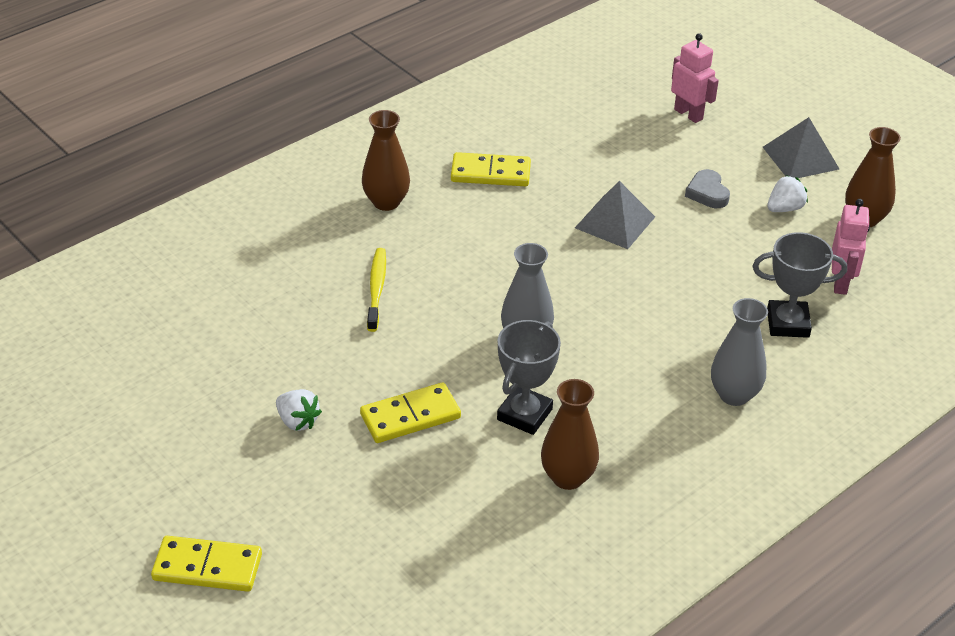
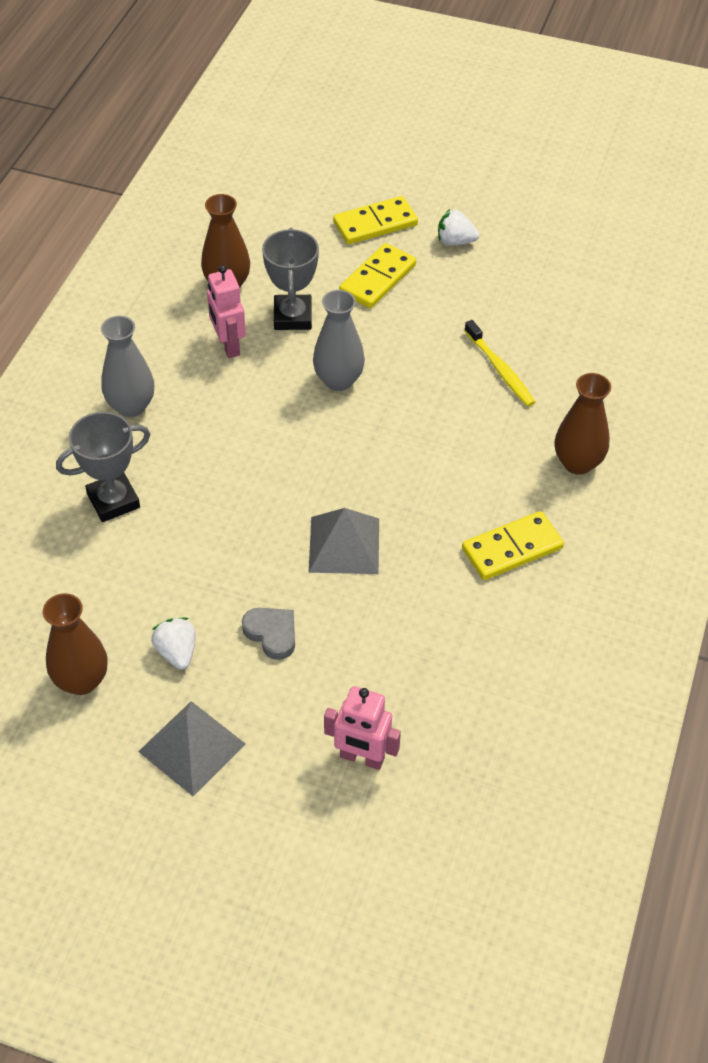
camera: 150 degrees right, 10 degrees up
(207, 567) = (421, 137): yellow domino -> yellow domino (375, 223)
(784, 208) = (177, 652): white strawberry -> white strawberry turned 135 degrees clockwise
(841, 283) = (78, 575): pink robot -> pink robot (228, 345)

